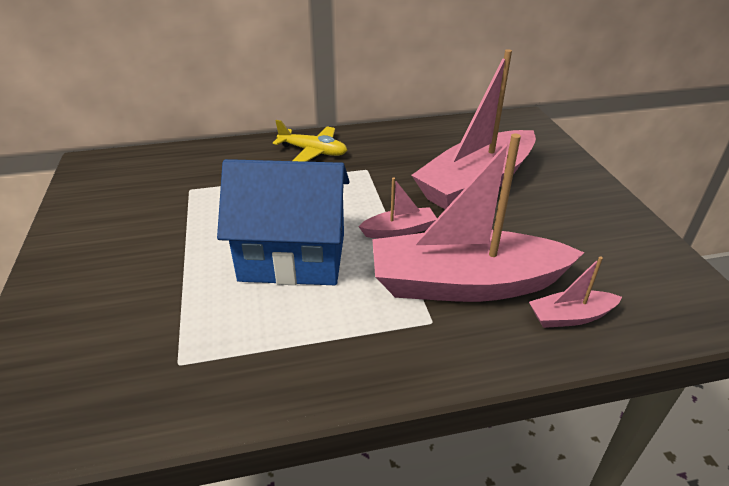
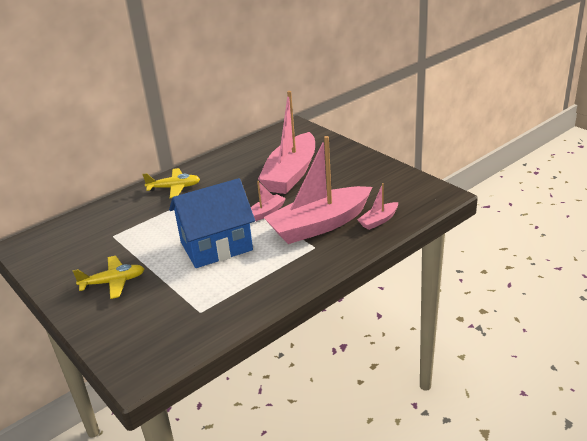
camera: 25 degrees left, 5 degrees down
(125, 256) = (113, 282): none -> yellow plane

